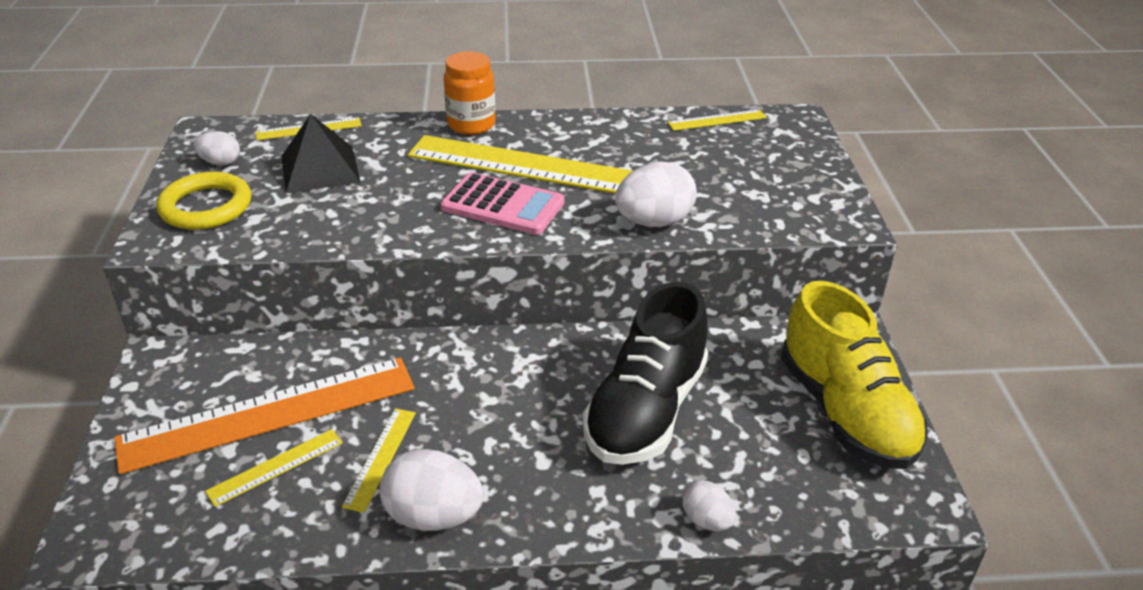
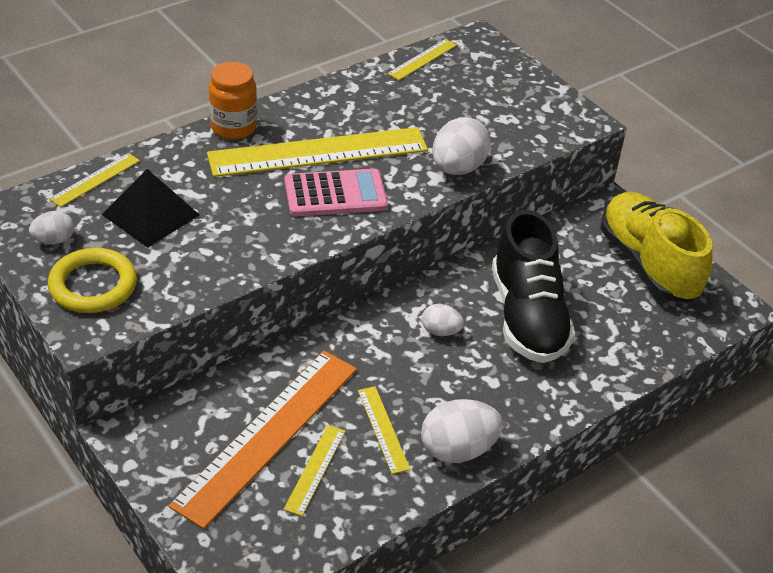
camera: 35 degrees left, 5 degrees up
(706, 520) = (625, 373): white egg -> white egg (440, 331)
(845, 412) = (648, 264): yellow shoe -> yellow shoe turned 150 degrees counterclockwise

